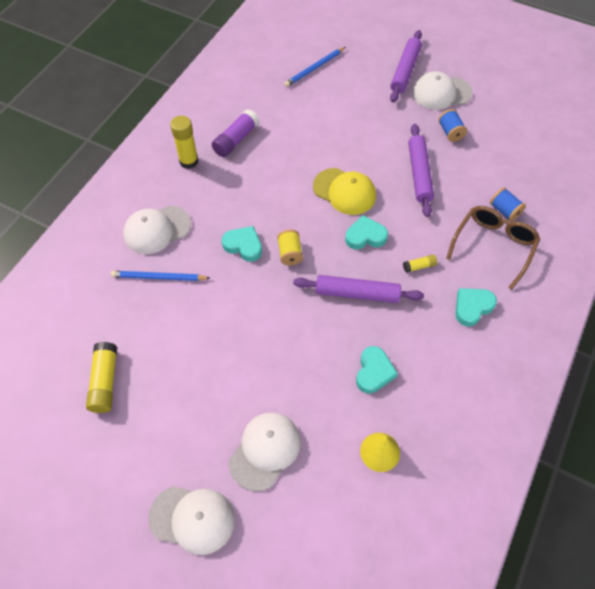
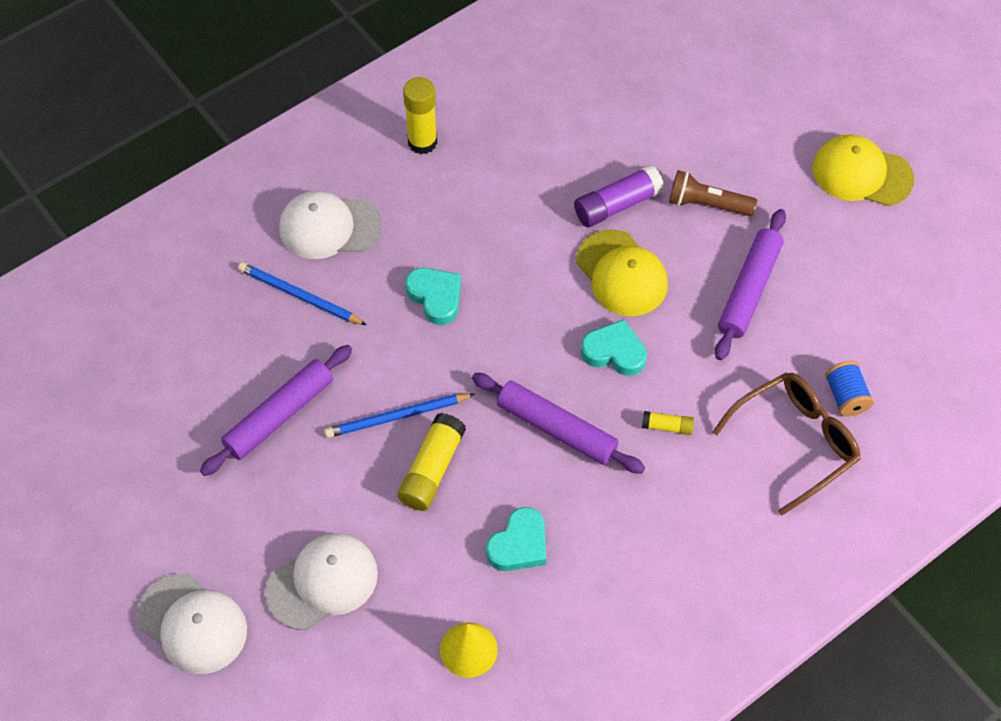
camera: 25 degrees right, 0 degrees up
(105, 381) = (167, 407): yellow glue stick -> yellow glue stick (432, 469)
(236, 139) = (506, 133): purple glue stick -> purple glue stick (617, 205)
(290, 253) = (494, 334): yellow spool -> none
(314, 68) = (684, 61): blue pencil -> blue pencil (397, 417)
(370, 137) = (707, 204): none -> brown flashlight
(405, 71) = (825, 116): purple rolling pin -> purple rolling pin (279, 416)
(441, 93) = (861, 173): white cap -> yellow cap
(450, 132) = (837, 243): blue spool -> none
(472, 307) = (709, 516): turquoise heart -> none

